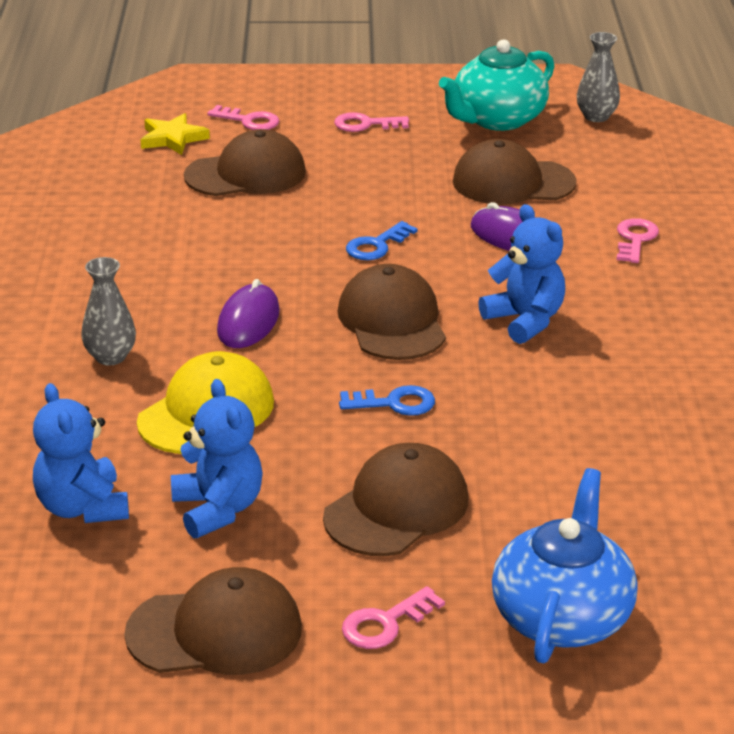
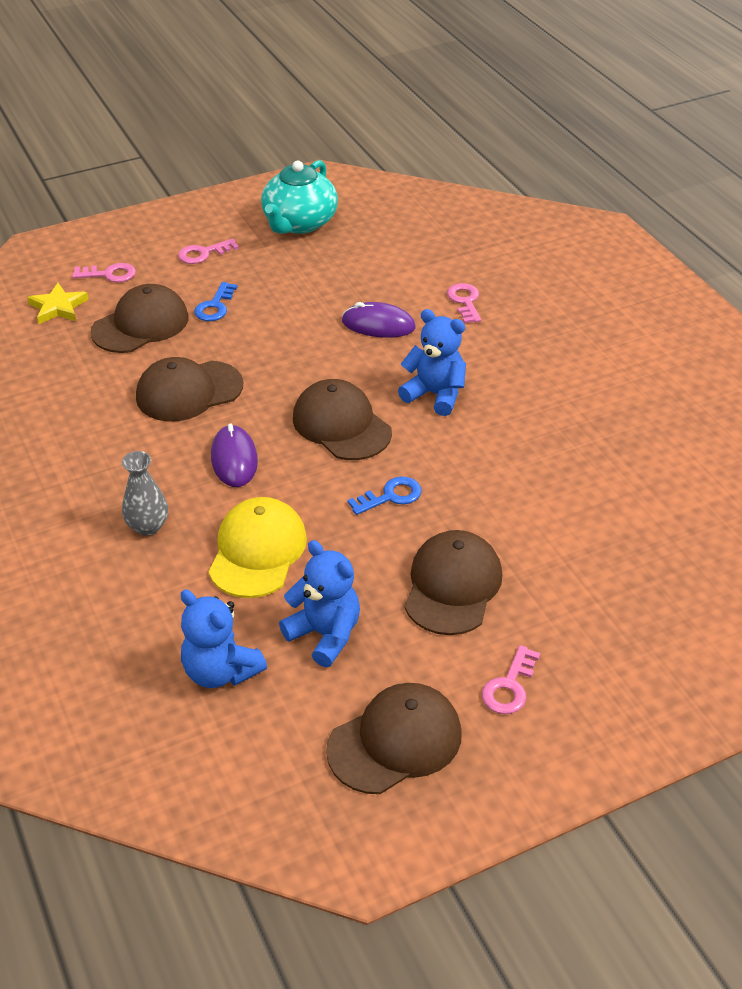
camera: 25 degrees left, 10 degrees up
(377, 245) = (285, 361): blue key -> blue key (215, 306)
(513, 182) = (347, 276): brown cap -> brown cap (189, 391)
(562, 616) = (621, 634): blue teapot -> none
(596, 116) = (369, 202): grey vase -> none

